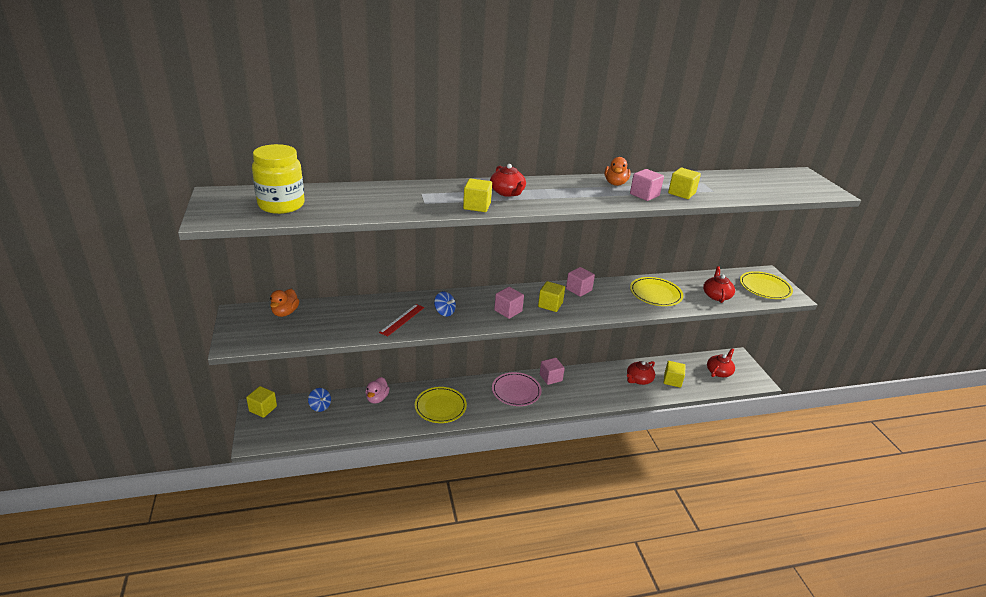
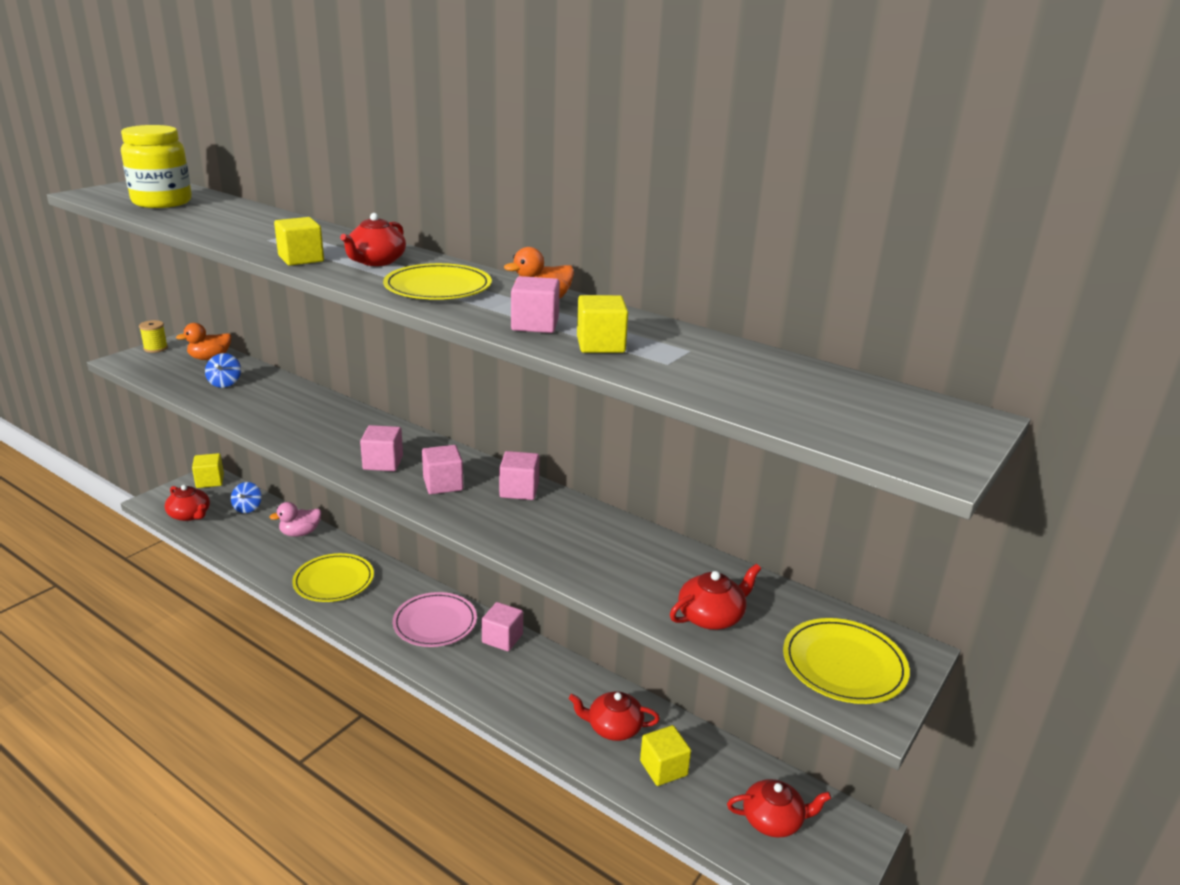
camera: 50 degrees right, 5 degrees down
(232, 326) = (155, 348): none -> yellow spool
(294, 432) = (190, 515): none -> red teapot
(402, 319) = (272, 413): red ruler -> none
(444, 312) = (322, 428): blue spinning top -> blue spinning top (225, 383)
(550, 305) = (443, 484): yellow cube -> pink cube
(655, 294) = (614, 555): yellow plate -> yellow plate (438, 287)

